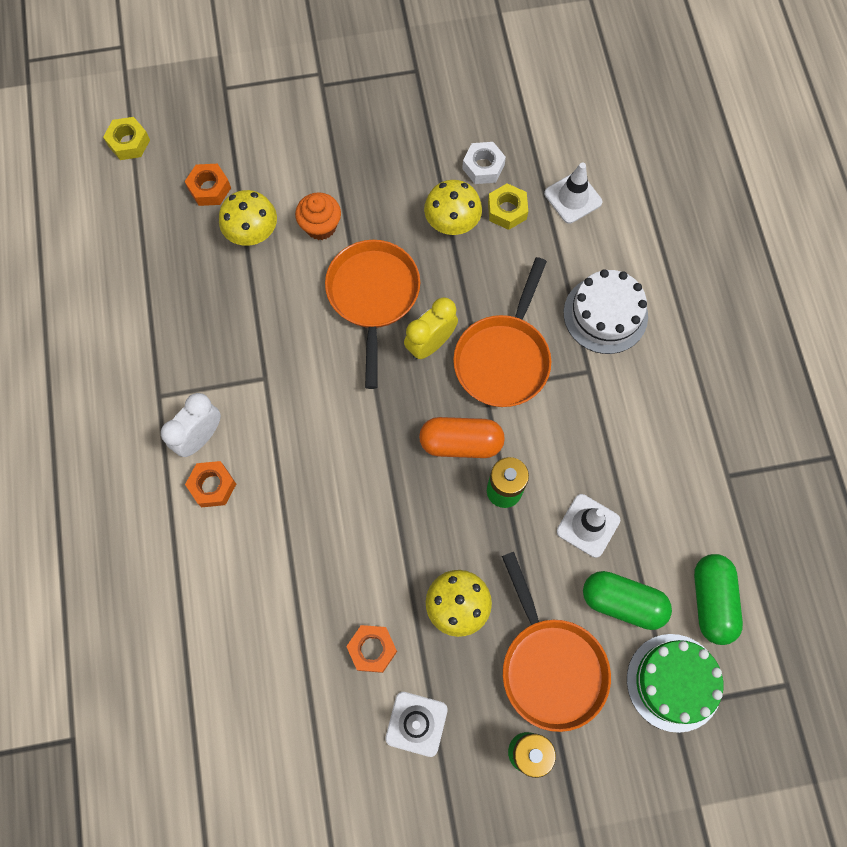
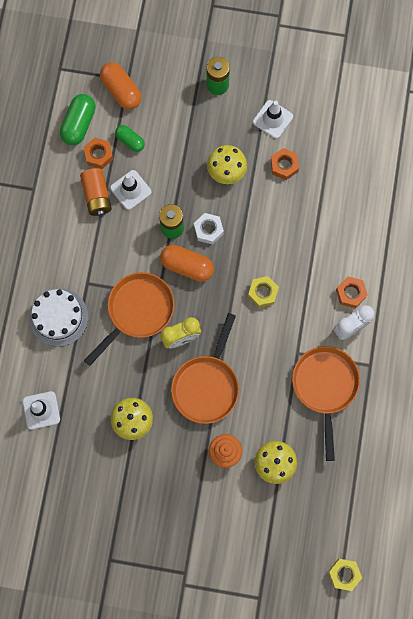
camera: 160 degrees left, 5 degrees up
(209, 189) = (294, 512): orange nut -> orange nut (99, 155)
(483, 167) = (93, 458): white nut -> white nut (208, 230)
(507, 210) = (91, 417): yellow nut -> yellow nut (263, 293)
(550, 666) = (186, 122): orange pan -> orange pan (325, 386)
(622, 602) = (130, 141): green capsule -> green capsule, size x0.63
(632, 498) = (97, 196): none -> orange battery
(674, 682) = (121, 91): green cake -> orange capsule

